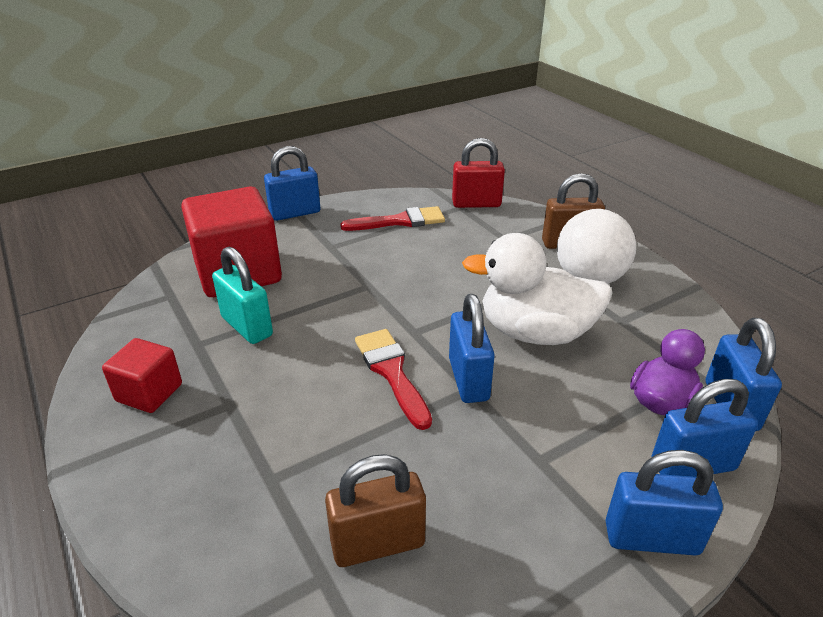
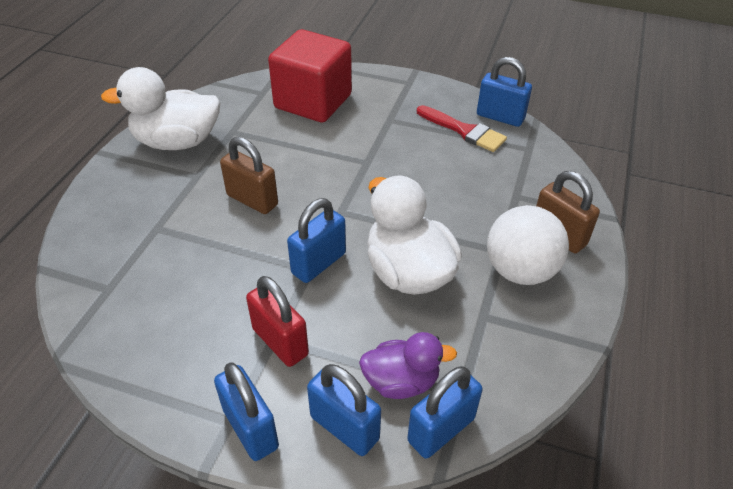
camera: 50 degrees right, 10 degrees up
(149, 393) = (177, 142): red cube -> white duck
(247, 326) = (267, 139): turquoise padlock -> none
(295, 213) = (407, 80): blue padlock -> blue padlock (500, 117)
(378, 544) = (145, 297): brown padlock -> brown padlock (252, 200)
(391, 372) = (289, 224): red brush -> none
(476, 204) = (546, 154): red padlock -> red padlock (280, 342)

